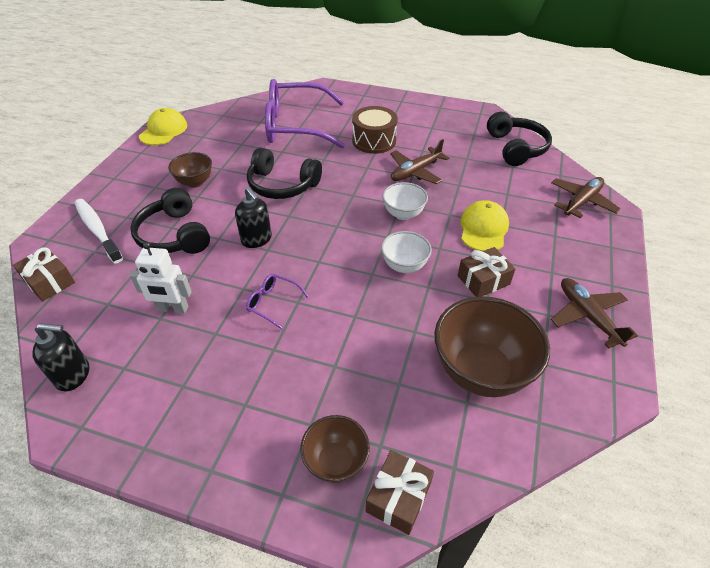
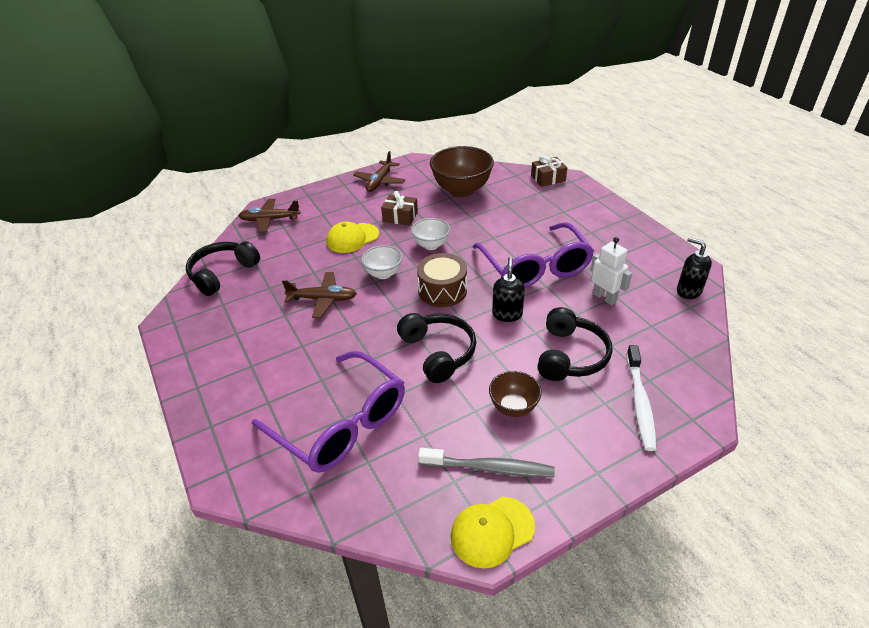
camera: 135 degrees left, 5 degrees down
(49, 282) = (697, 370): brown gift -> none
(186, 150) = (489, 468): none -> grey toothbrush
(273, 303) = (534, 267): purple glasses -> purple glasses, size x2.50
(336, 461) = (563, 197): brown bowl -> none
(374, 141) = (303, 351): brown drum -> brown drum (442, 290)

